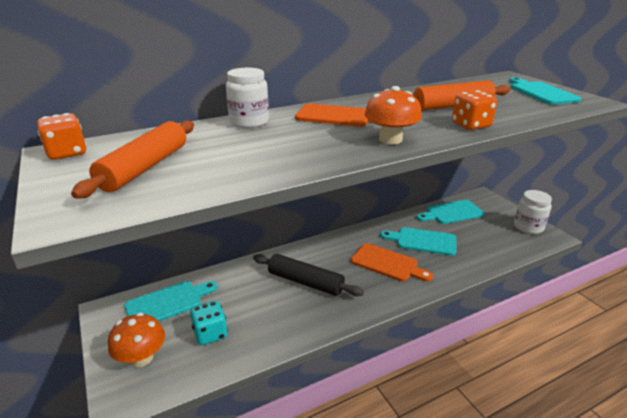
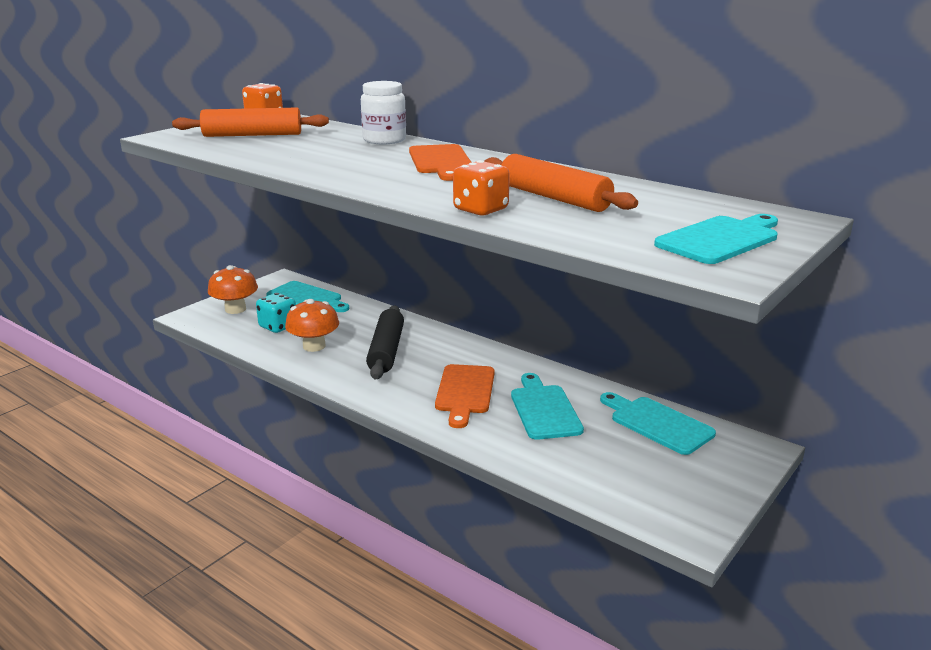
camera: 65 degrees right, 5 degrees down
(390, 139) = (388, 184): orange mushroom -> orange mushroom (314, 346)
(528, 227) = (697, 504): white jar -> none

